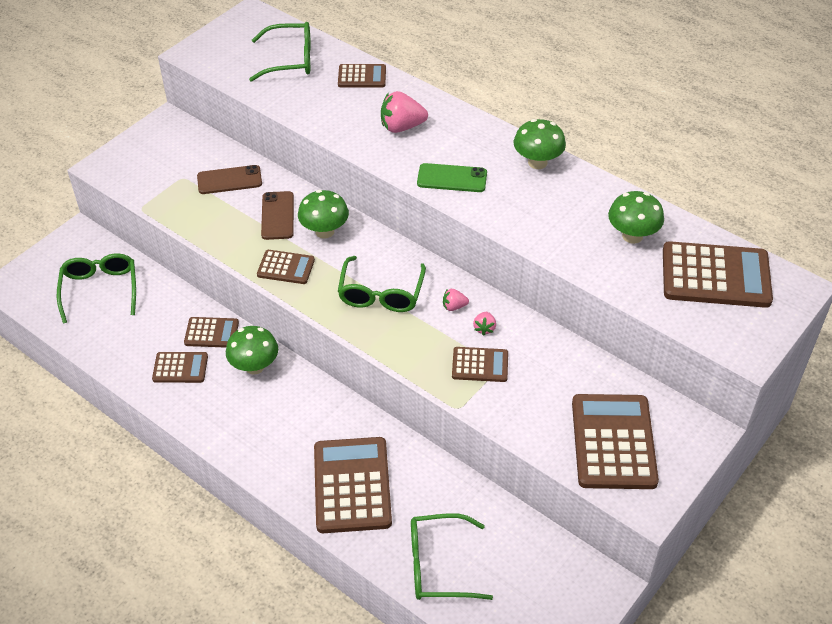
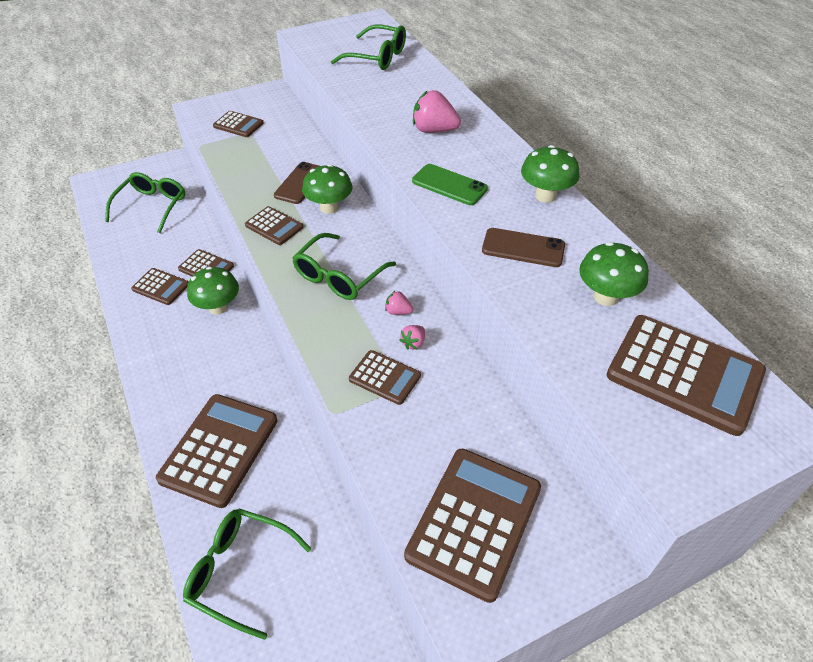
camera: 25 degrees right, 0 degrees up
(229, 180) = (283, 145): brown phone -> brown phone (523, 248)
(362, 76) = (428, 83): brown calculator -> brown calculator (238, 125)

